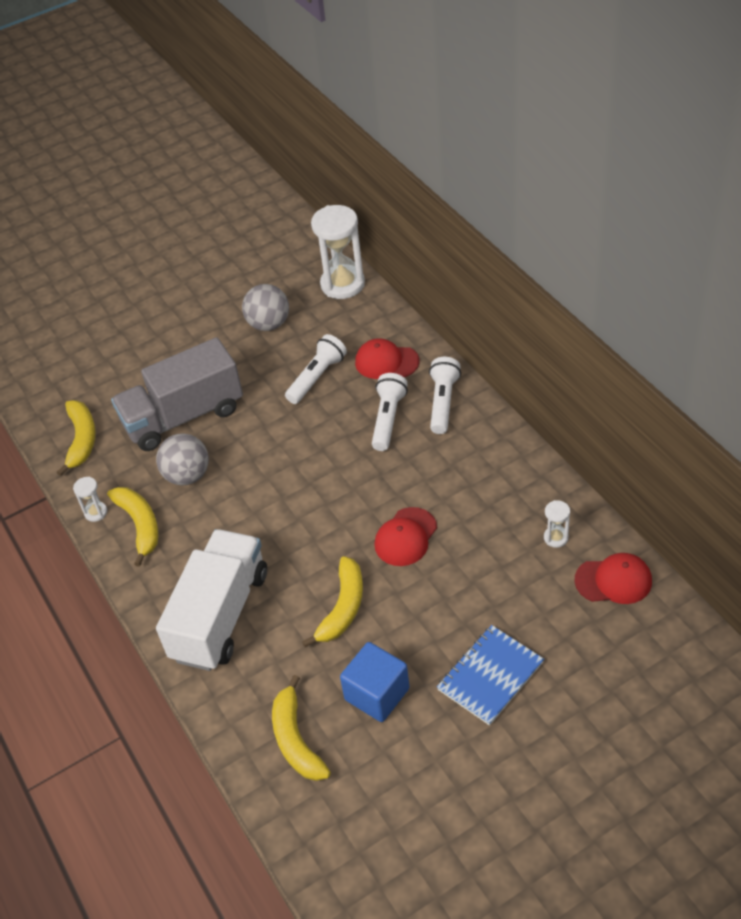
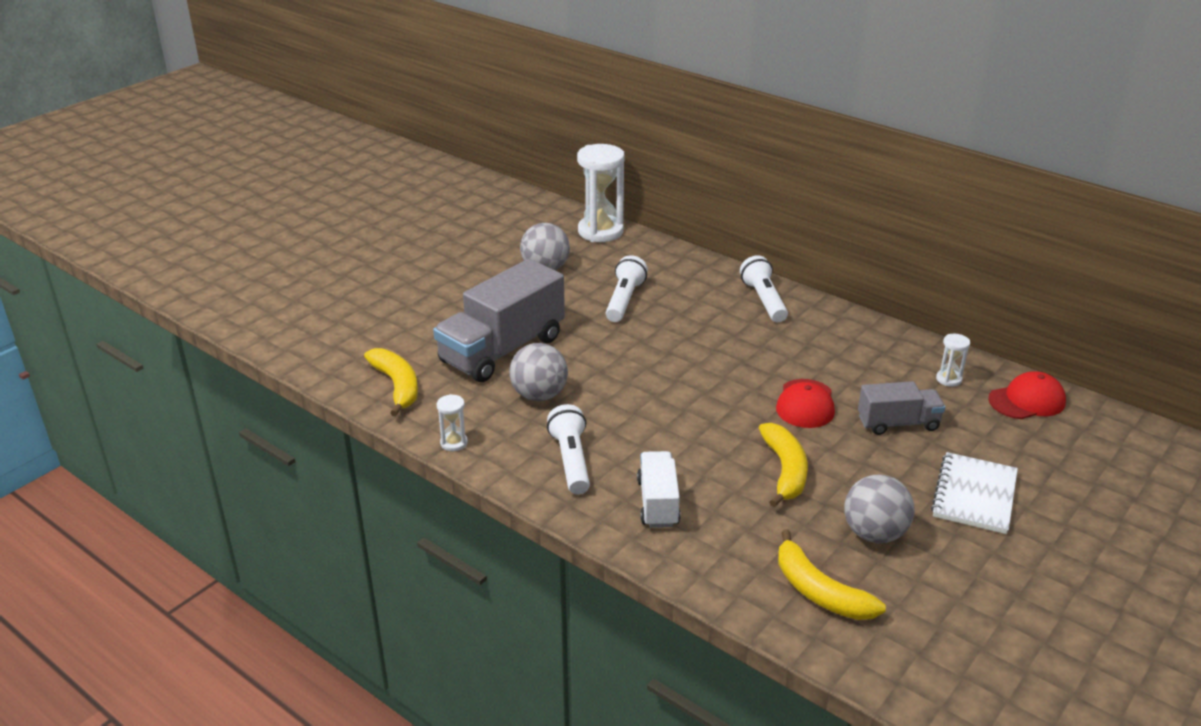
camera: 25 degrees left, 15 degrees down
(140, 525) = (513, 445): yellow banana -> none
(220, 615) = (658, 503): white truck -> white truck, size x0.54
(377, 694) = (874, 534): blue cube -> grey ball
(386, 362) = (686, 279): red cap -> none
(388, 419) = (719, 320): white flashlight -> white flashlight (571, 461)
(474, 578) = (898, 423): none -> grey truck
(490, 676) = (974, 495): blue notebook -> white notebook

